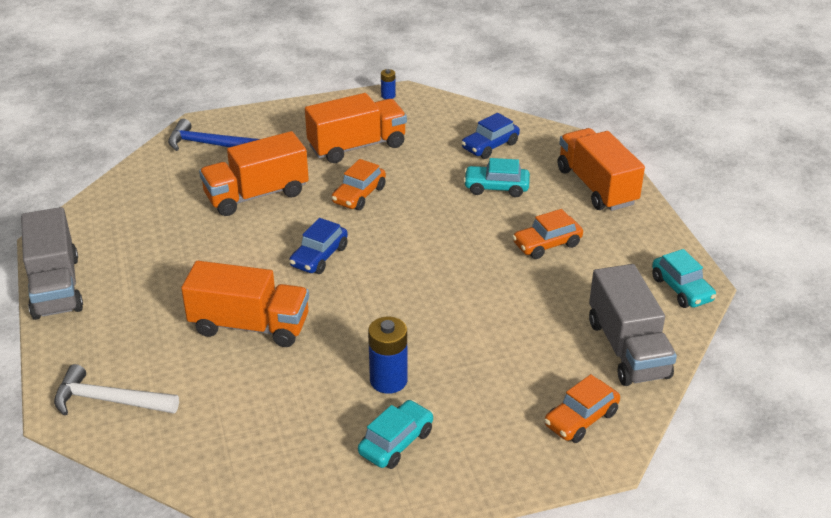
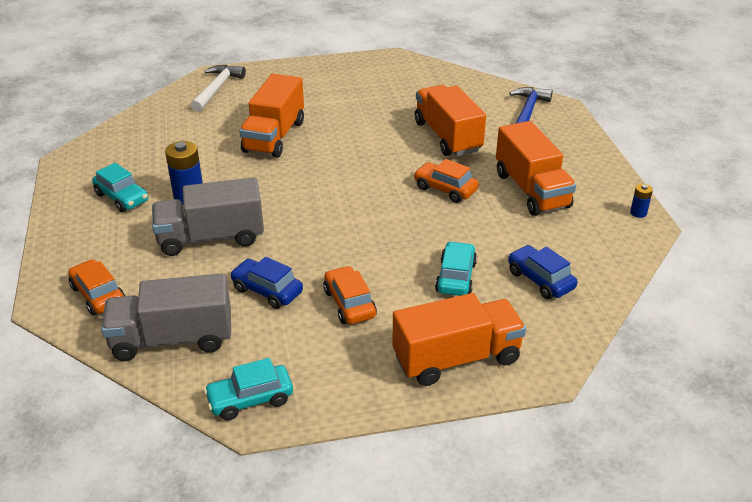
camera: 95 degrees right, 0 degrees up
(56, 287) = (339, 63): grey truck -> grey truck (211, 238)
(319, 257) = (354, 167): blue car -> blue car (267, 290)

